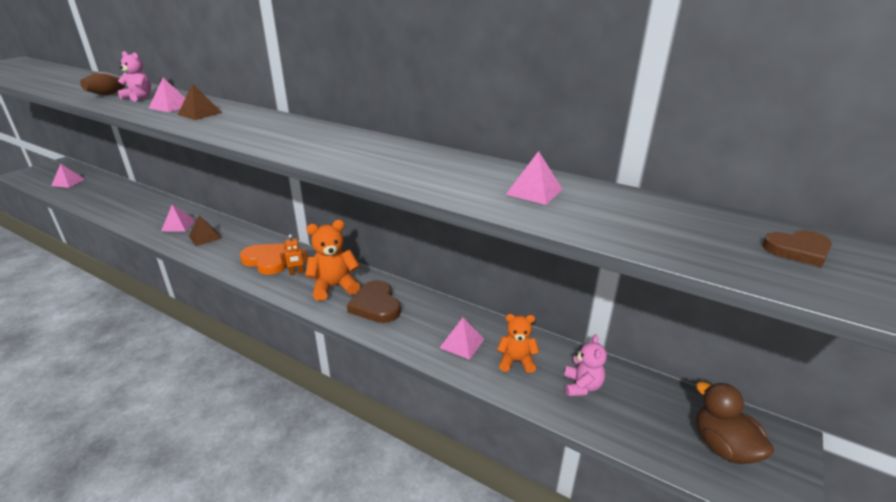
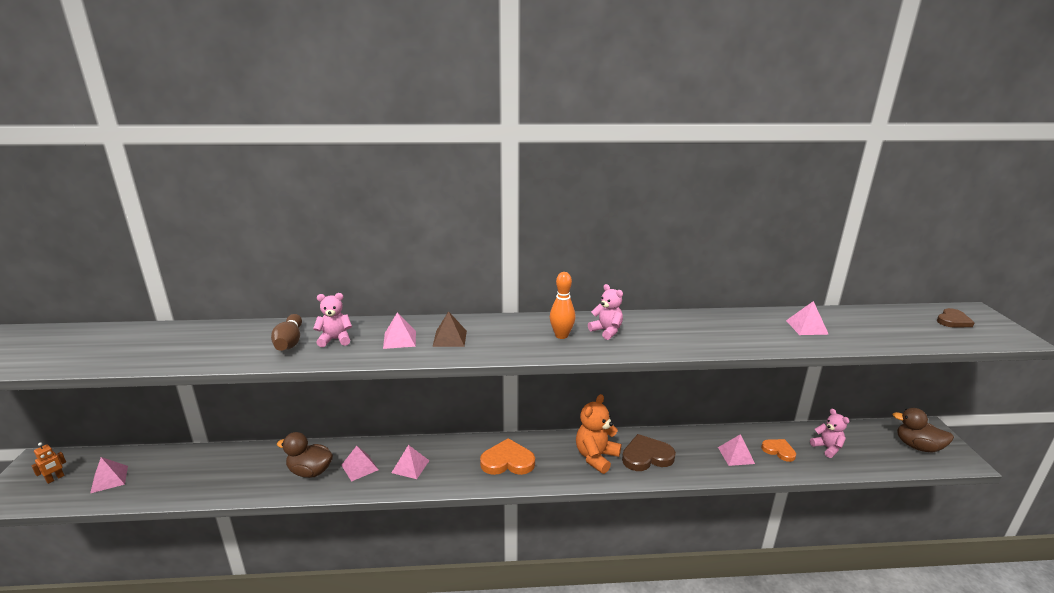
camera: 35 degrees left, 5 degrees down
(151, 216) = (310, 471): none -> brown duck
(205, 237) = (410, 466): brown pyramid -> pink pyramid
(276, 132) = (561, 335): none -> orange bowling pin
(296, 272) = (549, 459): orange robot -> orange robot (55, 478)
(319, 139) = (606, 331): none -> pink teddy bear
(376, 305) = (646, 456): brown heart -> brown heart turned 135 degrees clockwise
(516, 361) = (778, 451): orange teddy bear -> orange heart

